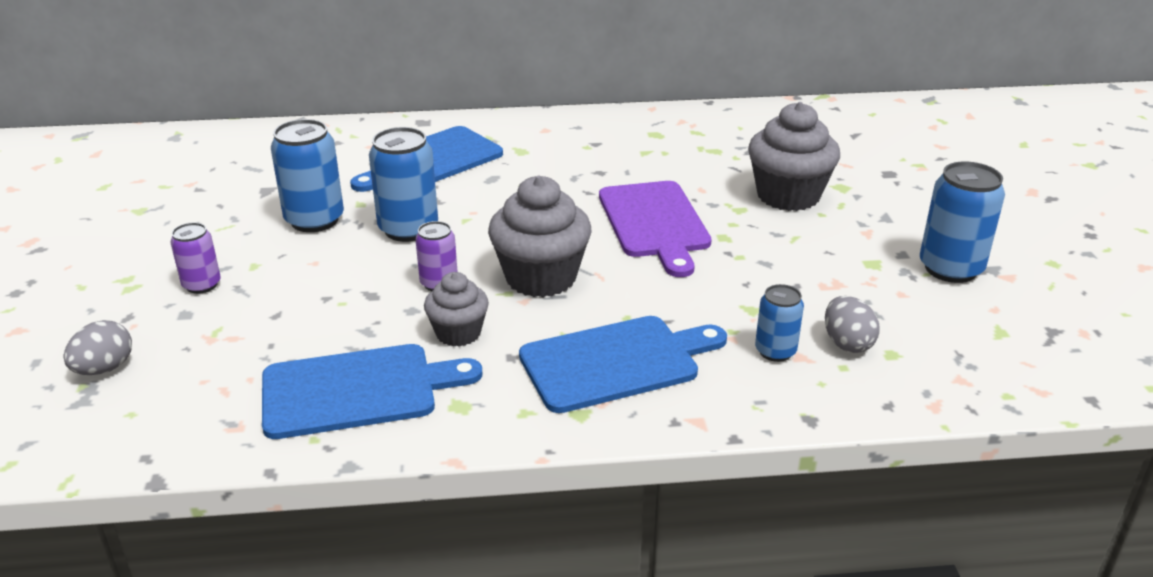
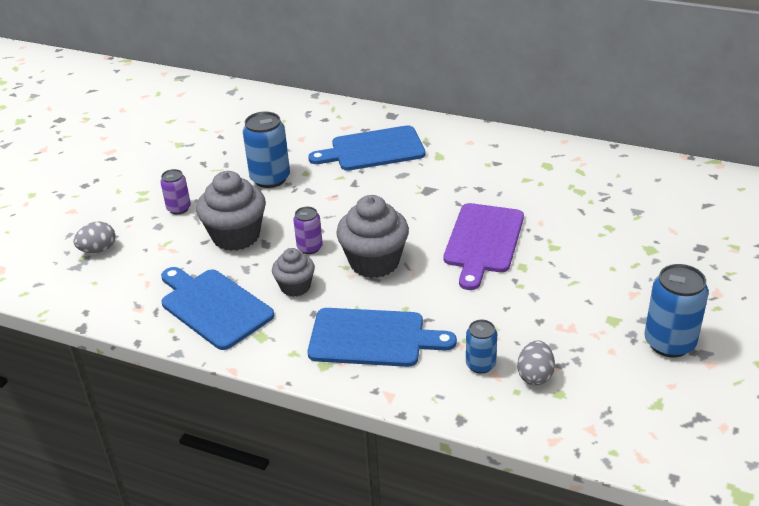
camera: 30 degrees right, 5 degrees up
(357, 390) = (213, 307): blue cutting board -> blue cutting board turned 150 degrees counterclockwise
(408, 229) = (320, 201): blue can -> none
(788, 196) = (600, 245): grey cupcake -> grey cupcake (236, 236)

